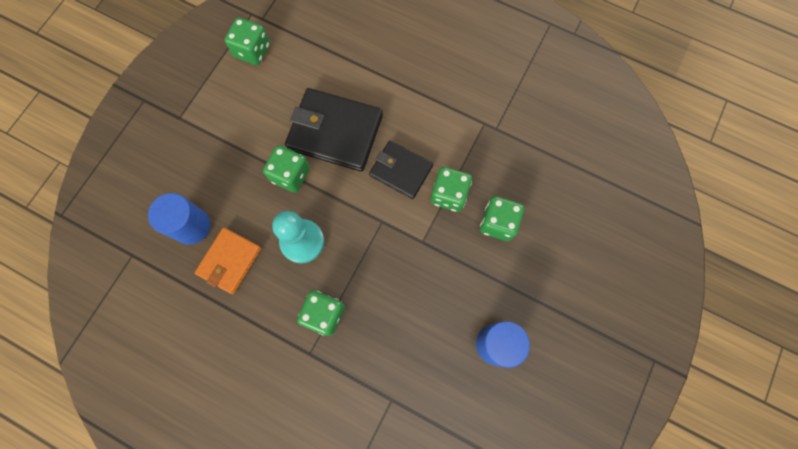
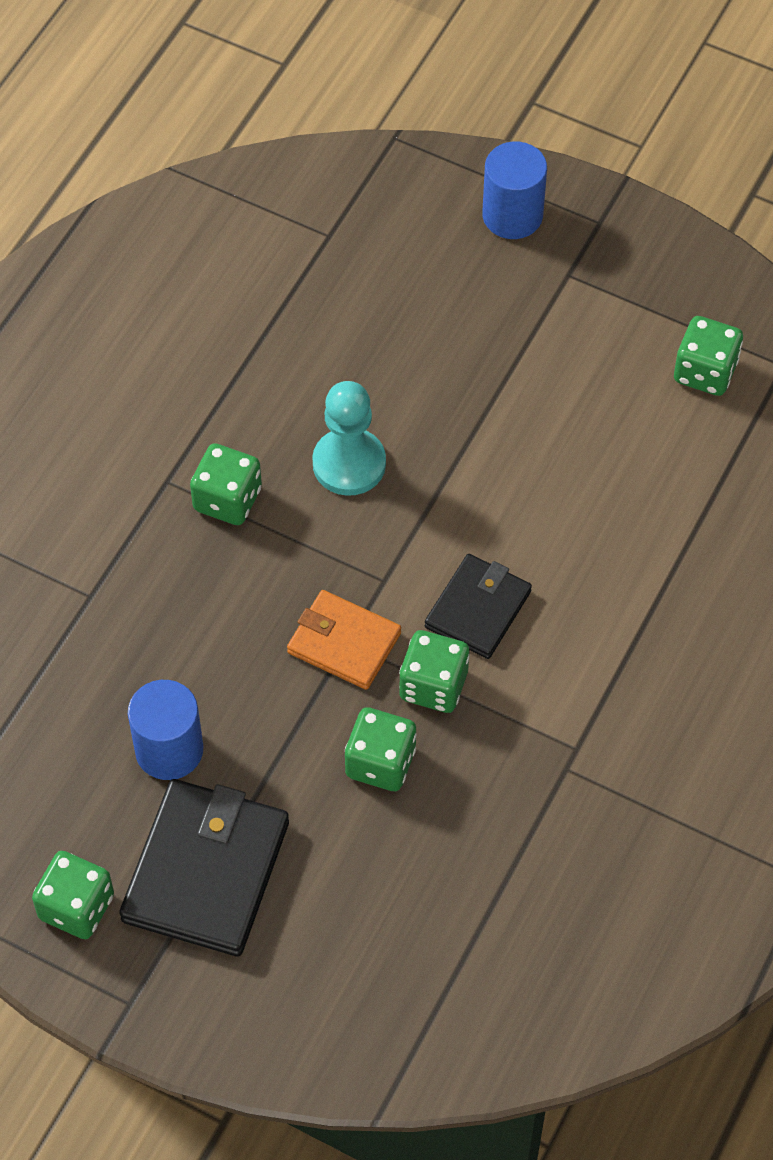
camera: 90 degrees right, 15 degrees down
(191, 226) = (376, 309): blue cylinder -> blue cylinder (512, 215)
(230, 261) = (317, 365): orange wallet -> orange wallet (344, 643)
(290, 175) = (467, 442): green dice -> green dice (76, 907)
(335, 132) = (549, 506): black wallet -> black wallet (205, 871)

